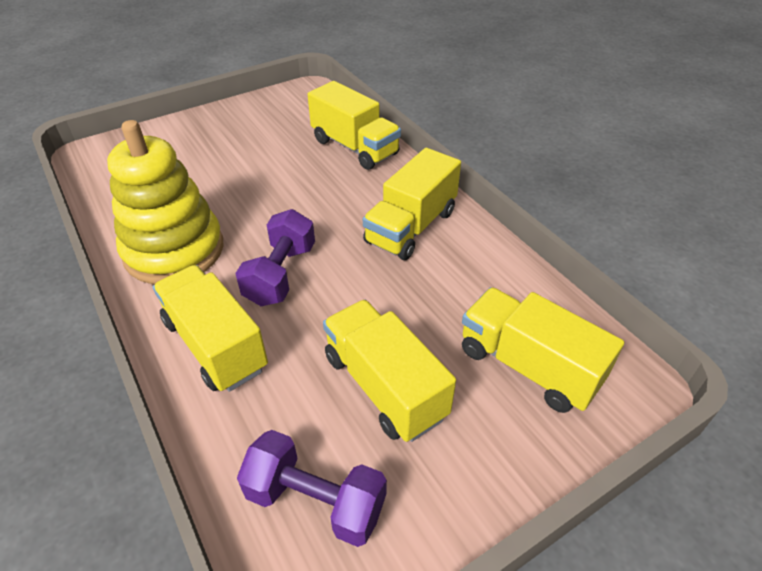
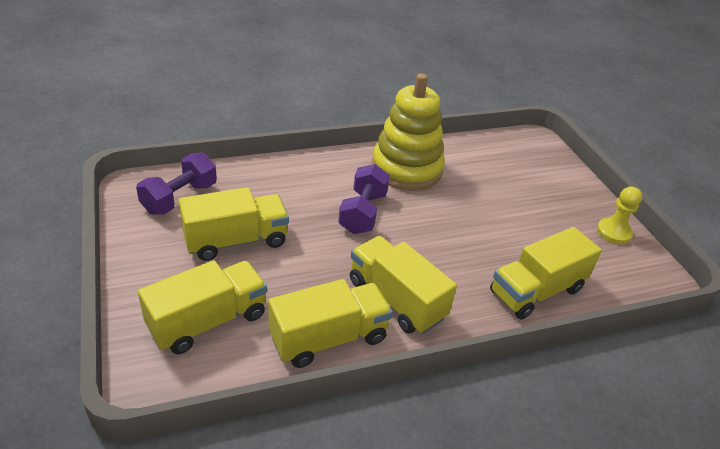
camera: 100 degrees right, 5 degrees down
(215, 345) = (309, 177): yellow truck -> yellow truck (328, 338)
(254, 108) = (613, 232): none -> yellow pawn
(281, 274) = (363, 213): purple dumbbell -> purple dumbbell turned 75 degrees clockwise

